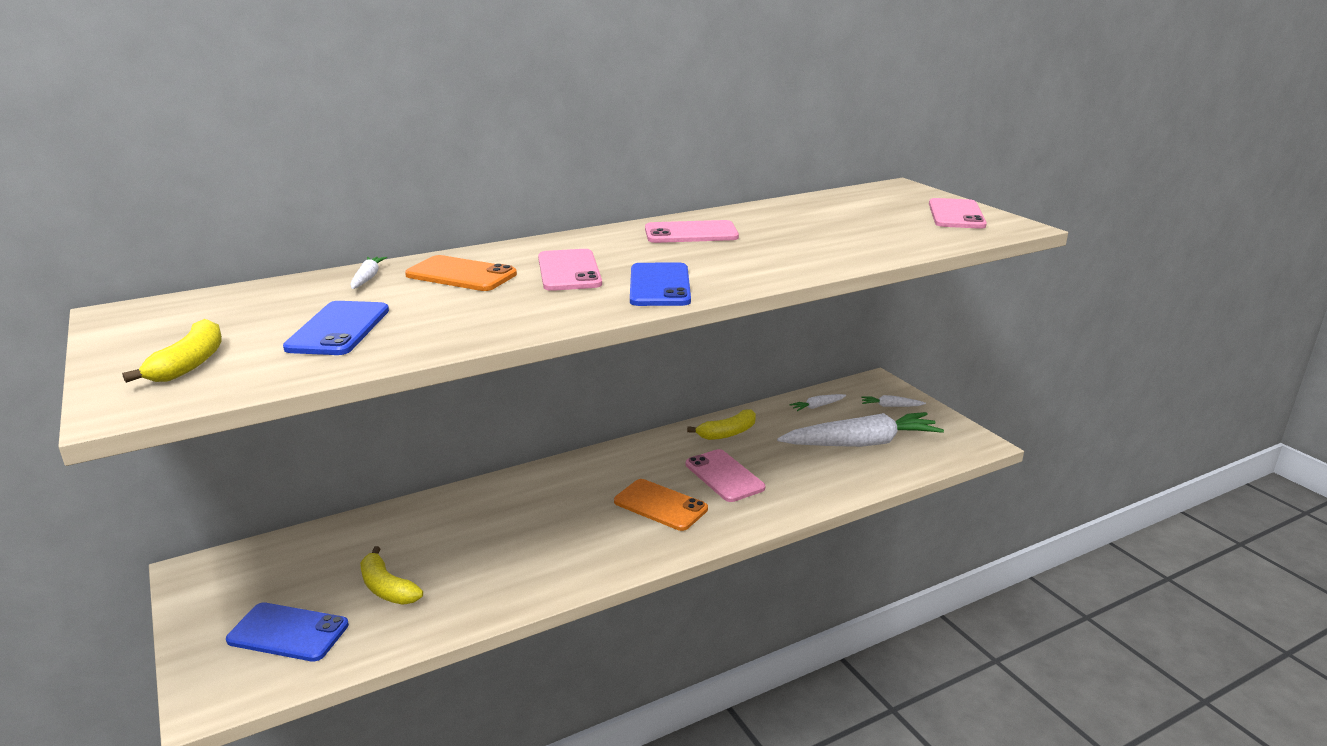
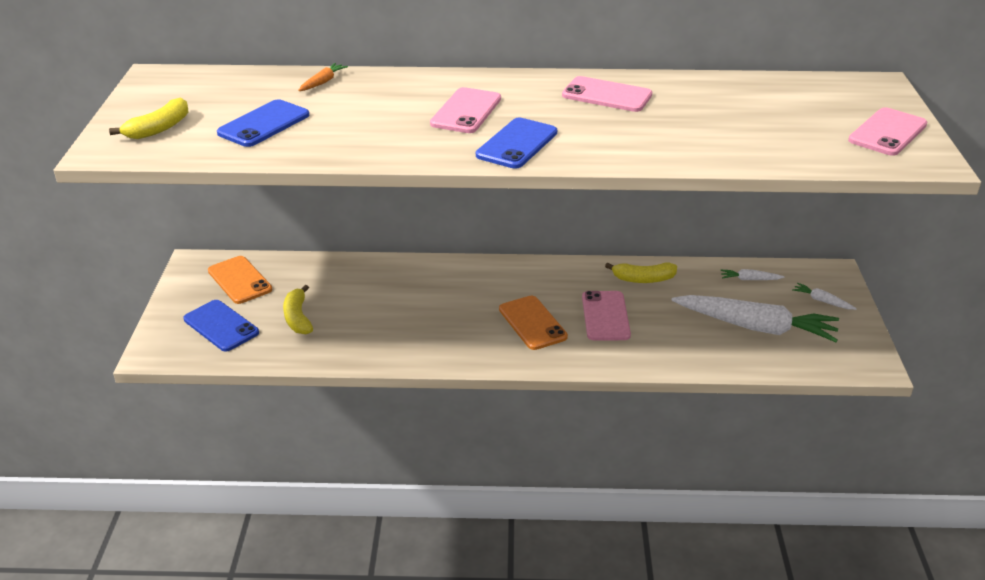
camera: 30 degrees right, 10 degrees up
(367, 278) = (323, 82): white carrot -> orange carrot
(461, 275) = (387, 95): orange phone -> orange phone (240, 280)

